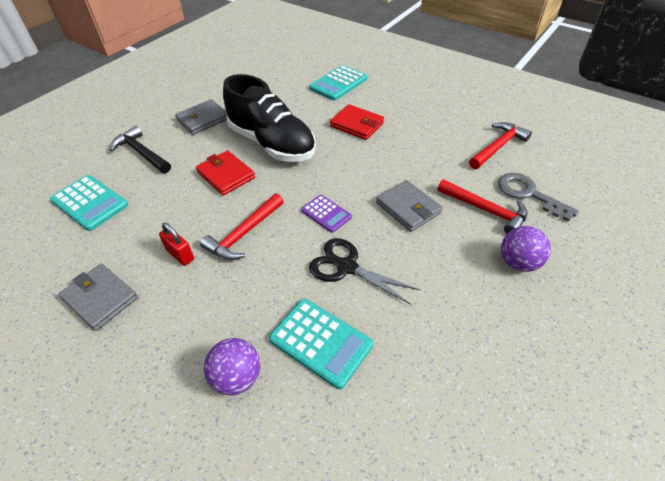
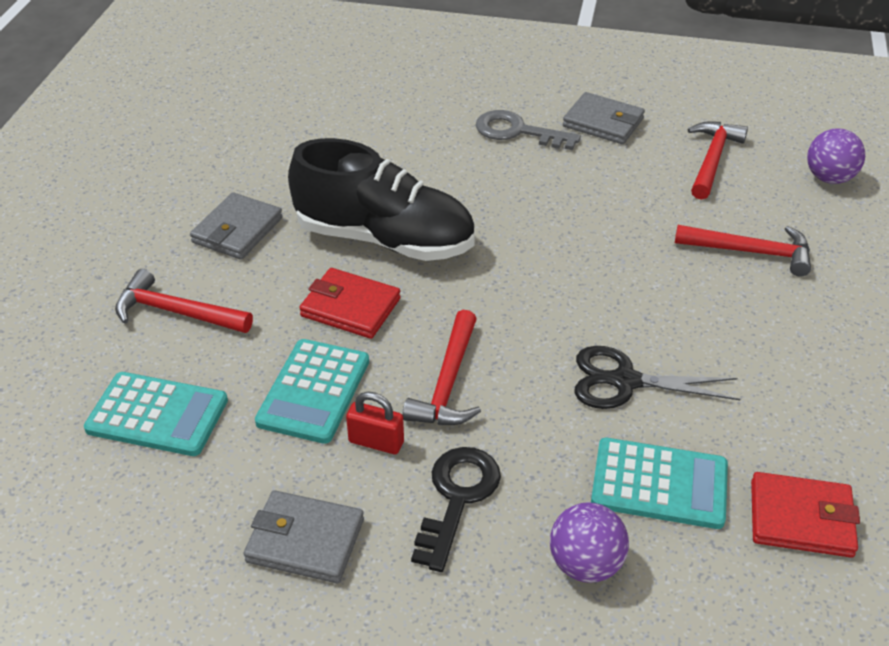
camera: 25 degrees left, 5 degrees down
(141, 153) = (176, 312): black hammer -> red hammer
(197, 304) = (457, 498): none -> black key
(326, 214) = (545, 319): purple calculator -> none
(338, 83) = (417, 117): turquoise calculator -> turquoise calculator (314, 391)
(357, 125) = (494, 177): red wallet -> red wallet (801, 519)
(408, 208) = (650, 278): grey wallet -> grey wallet (603, 123)
(518, 263) = (830, 307): purple ball -> purple ball (829, 178)
(528, 194) = (789, 215): grey key -> grey key (517, 132)

